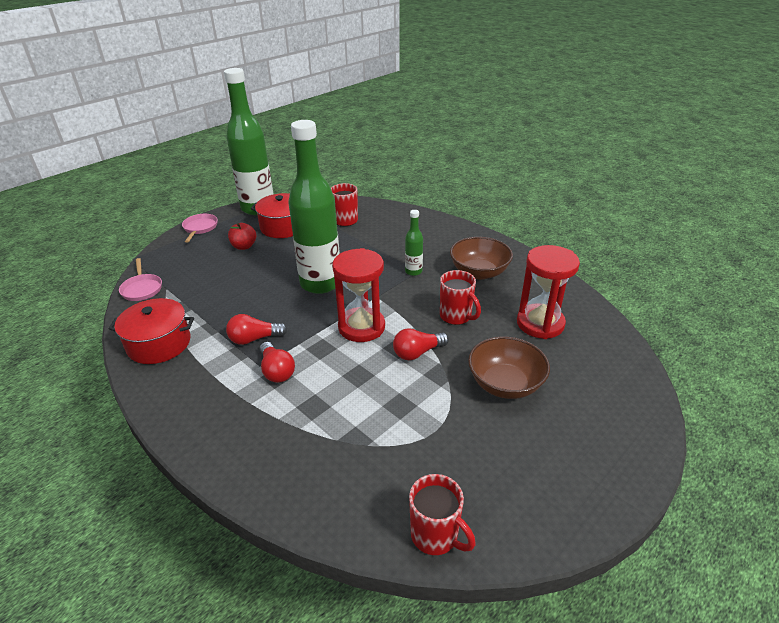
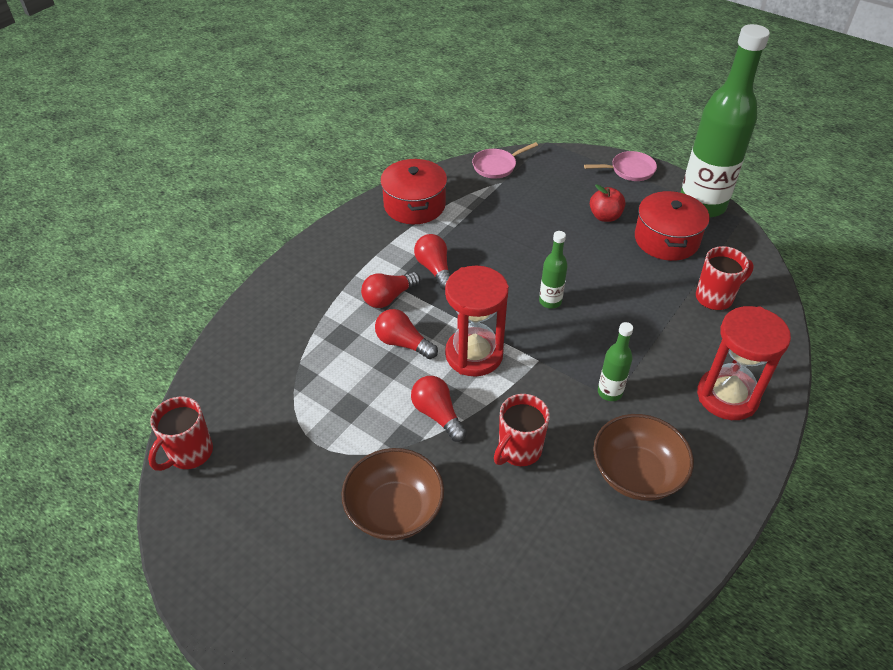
camera: 80 degrees right, 10 degrees up
(320, 283) = (550, 301): green bottle -> green bottle, size x0.43
(336, 366) = (403, 343): none -> red light bulb
(540, 323) = (527, 556): red hourglass -> red hourglass (727, 396)

